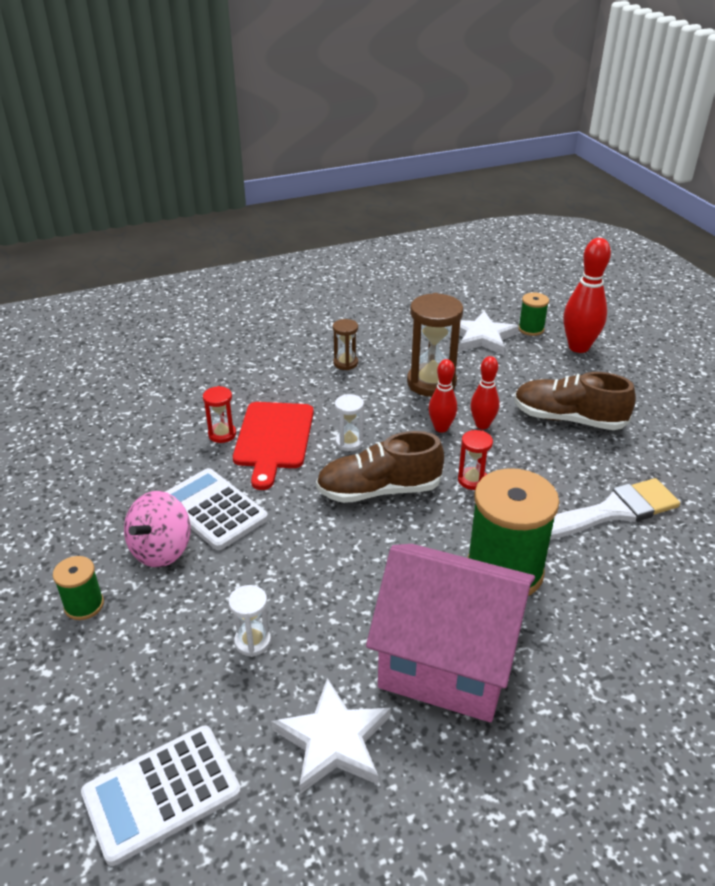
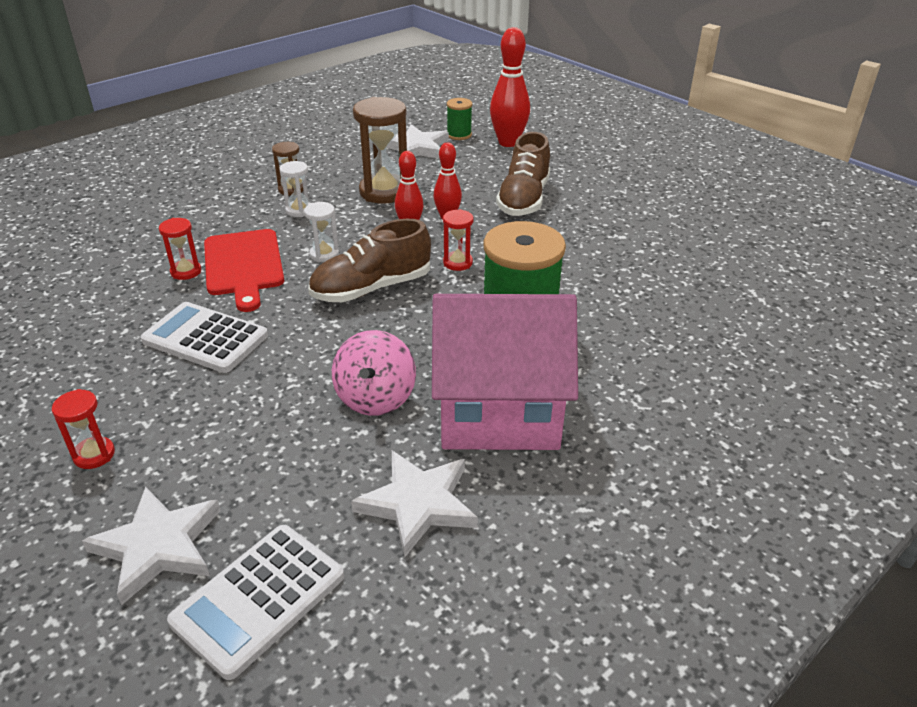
camera: 20 degrees left, 0 degrees up
(84, 605) = (94, 455): green spool -> red hourglass
(101, 712) = (158, 546): none -> white star
(161, 550) = (162, 385): pink spinning top -> pink spinning top (375, 398)
(253, 641) = (298, 442): white hourglass -> white hourglass (299, 210)
(568, 419) = (523, 199): brown shoe -> brown shoe turned 75 degrees counterclockwise
(611, 512) = (592, 263): white brush -> none

